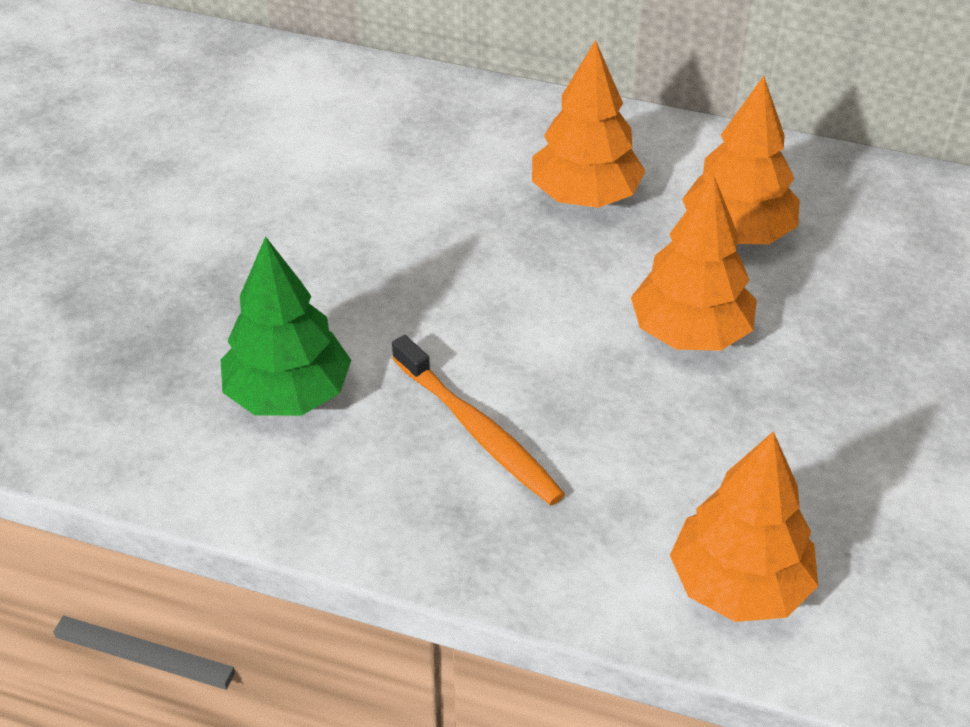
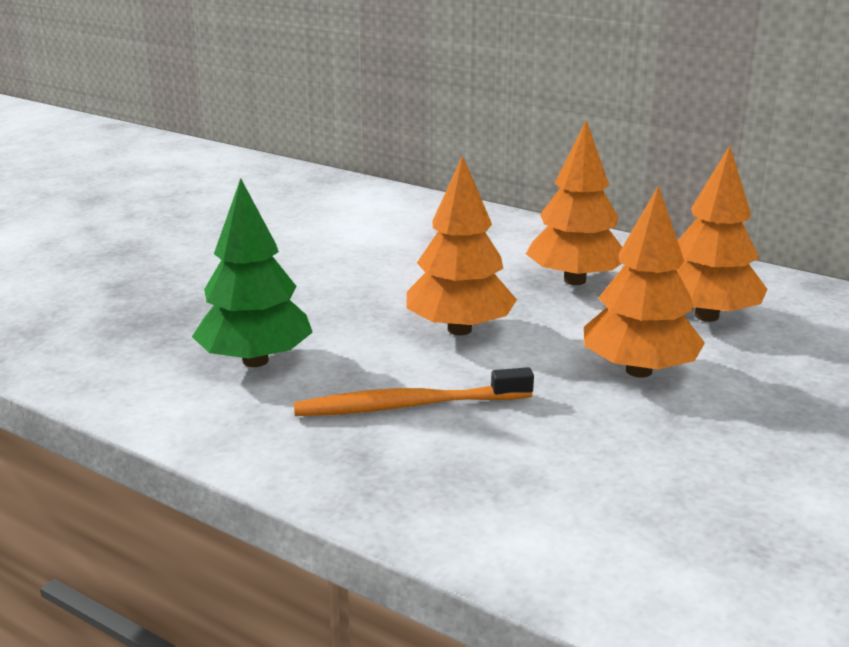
camera: 15 degrees right, 20 degrees down
(478, 431) = (409, 405): orange toothbrush -> orange toothbrush turned 105 degrees clockwise
(739, 585) = (623, 555): orange tree -> orange tree (459, 329)

